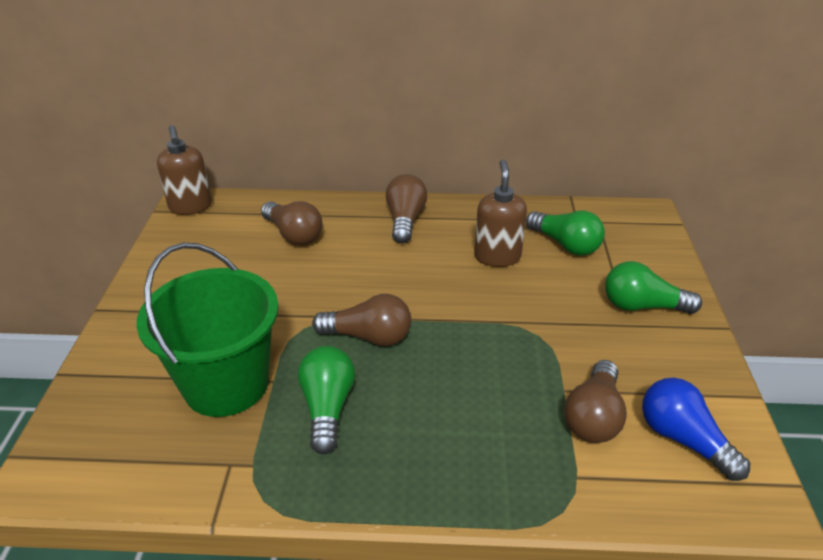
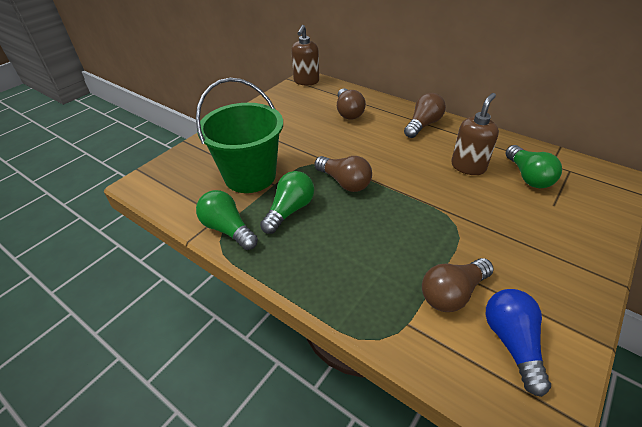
camera: 35 degrees right, 5 degrees up
(642, 306) = (557, 239): green light bulb -> green light bulb (228, 229)

